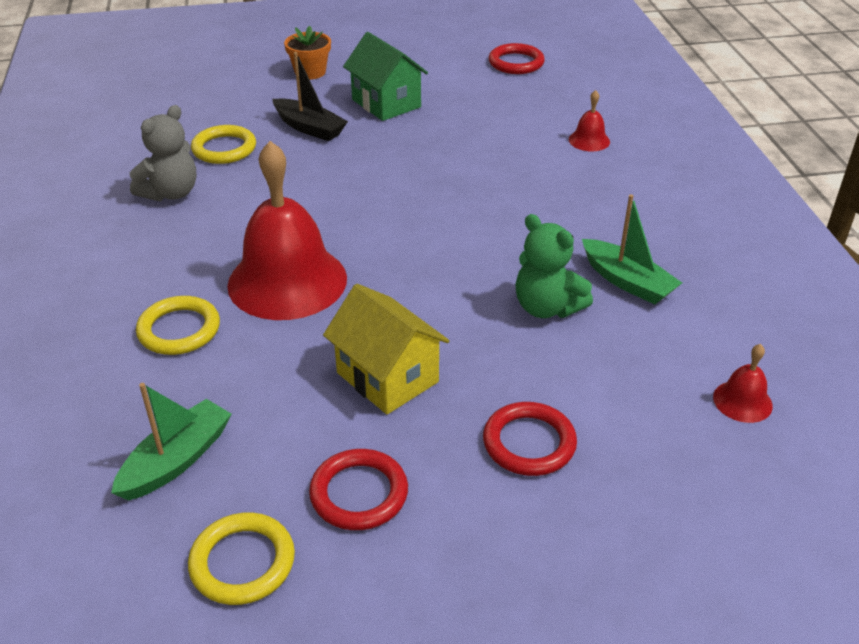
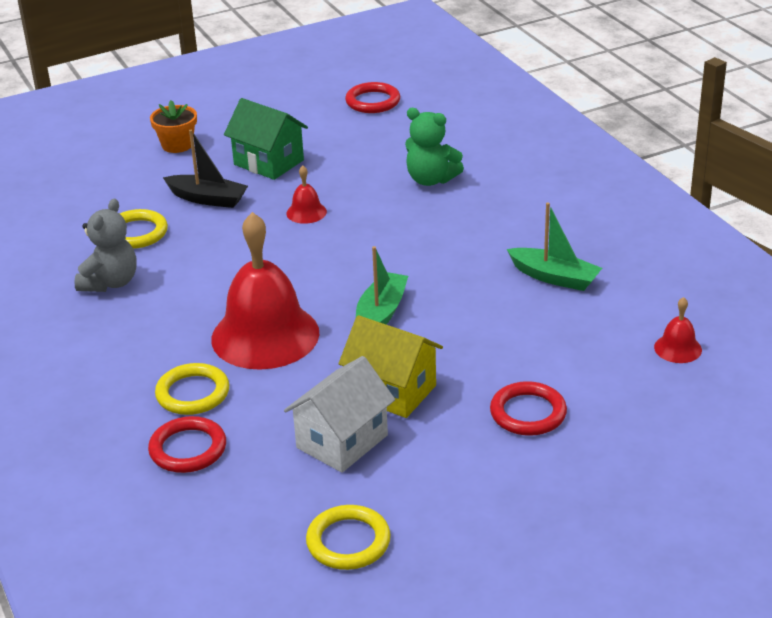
camera: 15 degrees left, 5 degrees down
(176, 460) = (253, 488): green boat -> green boat (381, 313)
(302, 426) = (342, 441): none -> white house
(359, 493) = (413, 477): red ring -> red ring (188, 449)
(547, 307) = (497, 311): green teddy bear -> green teddy bear (431, 180)
(589, 140) = (472, 163): red bell -> red bell (306, 212)

